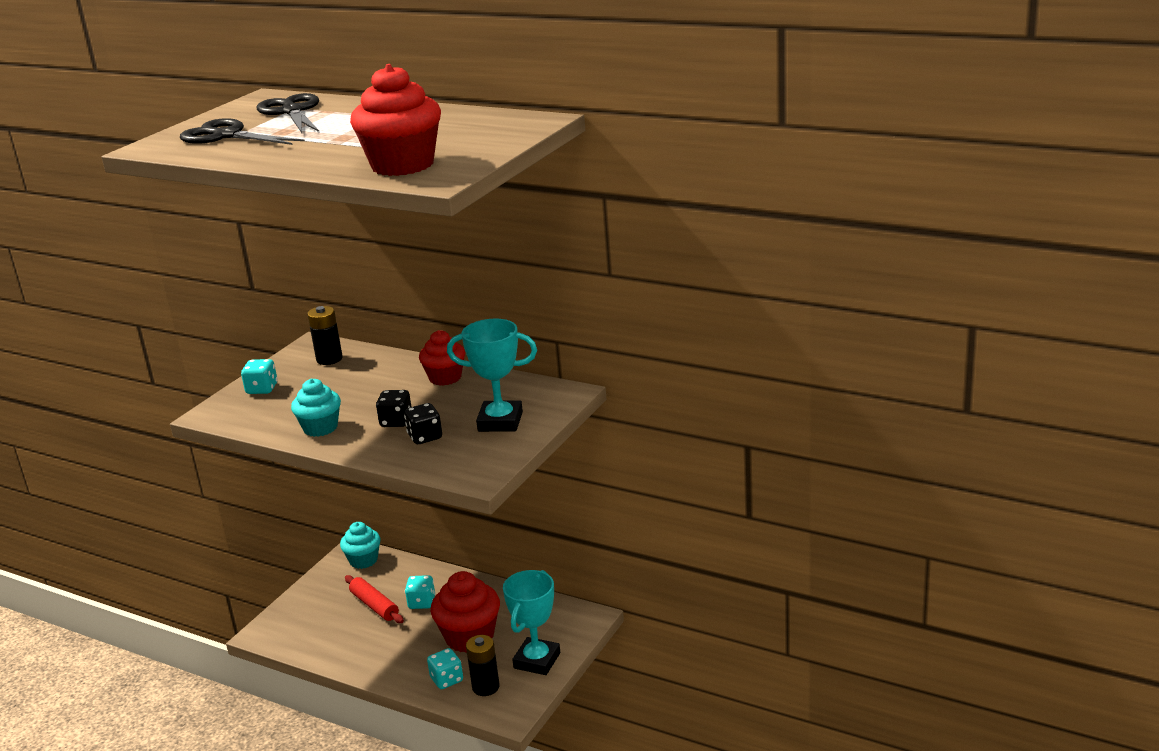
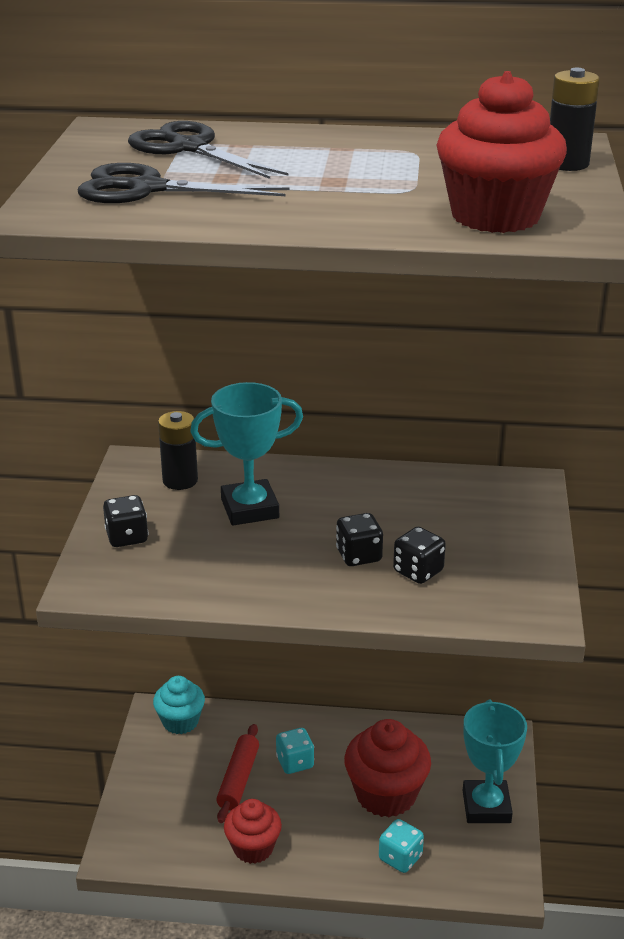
camera: 25 degrees left, 5 degrees up
(262, 389) = (127, 537): turquoise dice -> black dice
(320, 428) = (265, 581): turquoise cupcake -> none
(374, 605) = (238, 779): red rolling pin -> red rolling pin turned 75 degrees clockwise
(445, 378) = (360, 485): red cupcake -> red cupcake (253, 848)
(485, 687) = (453, 856): black battery -> black battery (567, 164)
(500, 422) = (490, 535): turquoise trophy -> turquoise trophy (250, 509)

